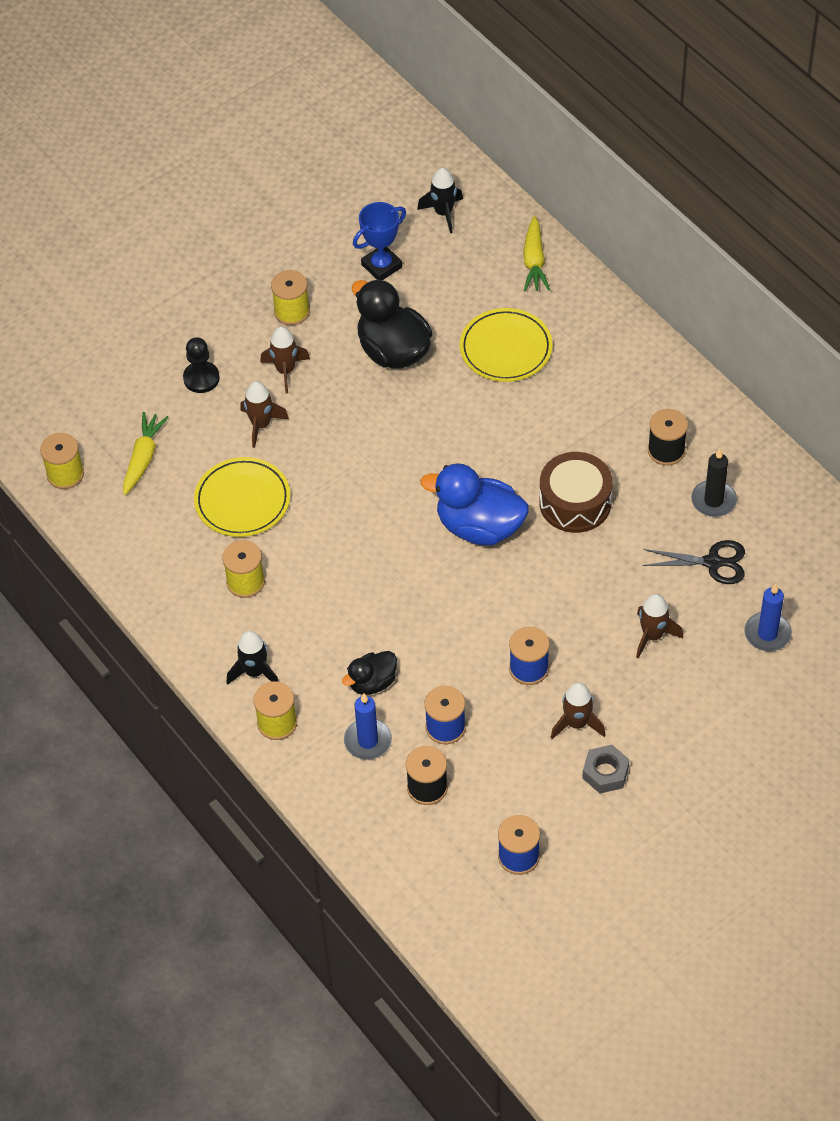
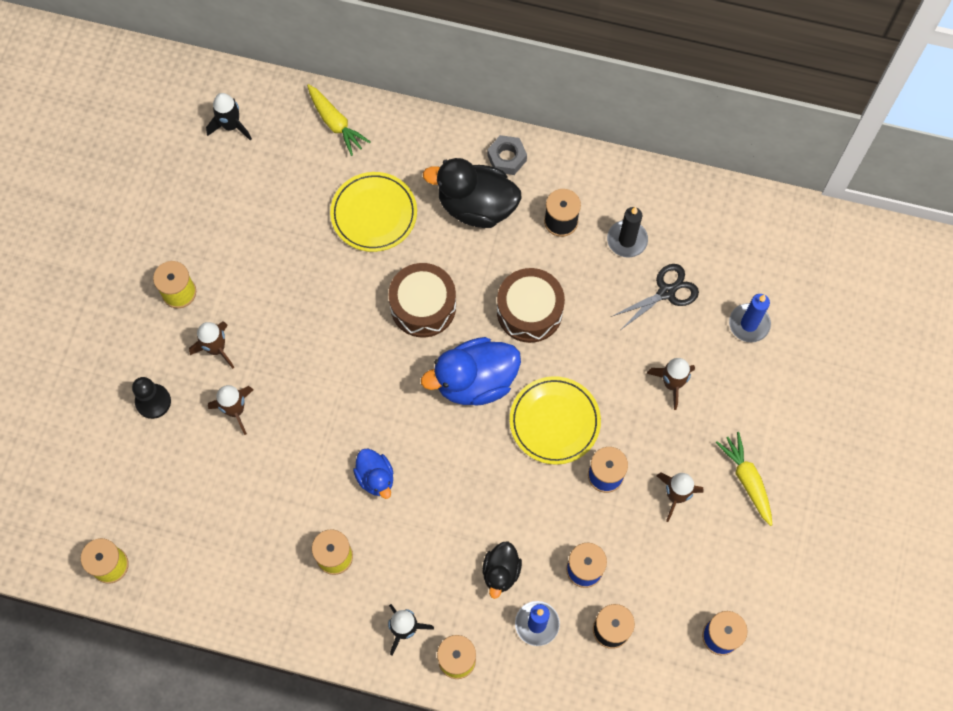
camera: 40 degrees left, 15 degrees up
(143, 458) = (163, 505): yellow carrot -> yellow carrot (747, 480)
(242, 500) = (274, 487): yellow plate -> yellow plate (554, 422)
(331, 546) = (375, 478): none -> blue duck
(381, 266) = (219, 204): blue trophy -> none
(393, 351) = (288, 274): black duck -> black duck (476, 206)
(485, 443) = (423, 306): none -> brown drum
(605, 773) = (727, 521): grey nut -> grey nut (506, 158)

